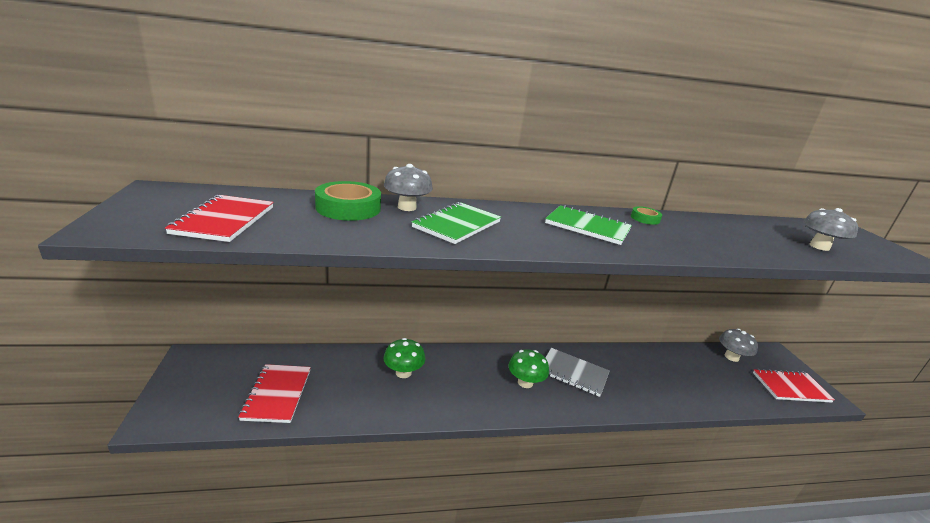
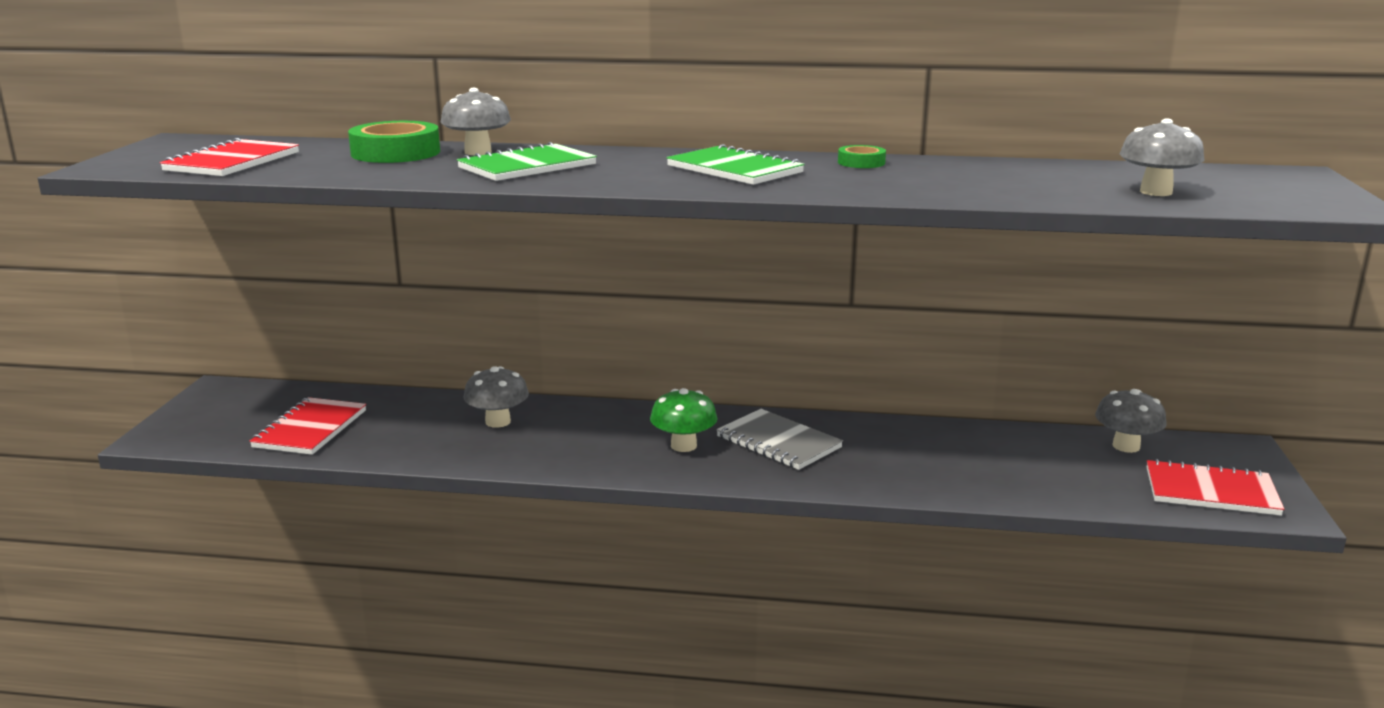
camera: 20 degrees right, 5 degrees down
(403, 372) = (498, 422): green mushroom -> grey mushroom

